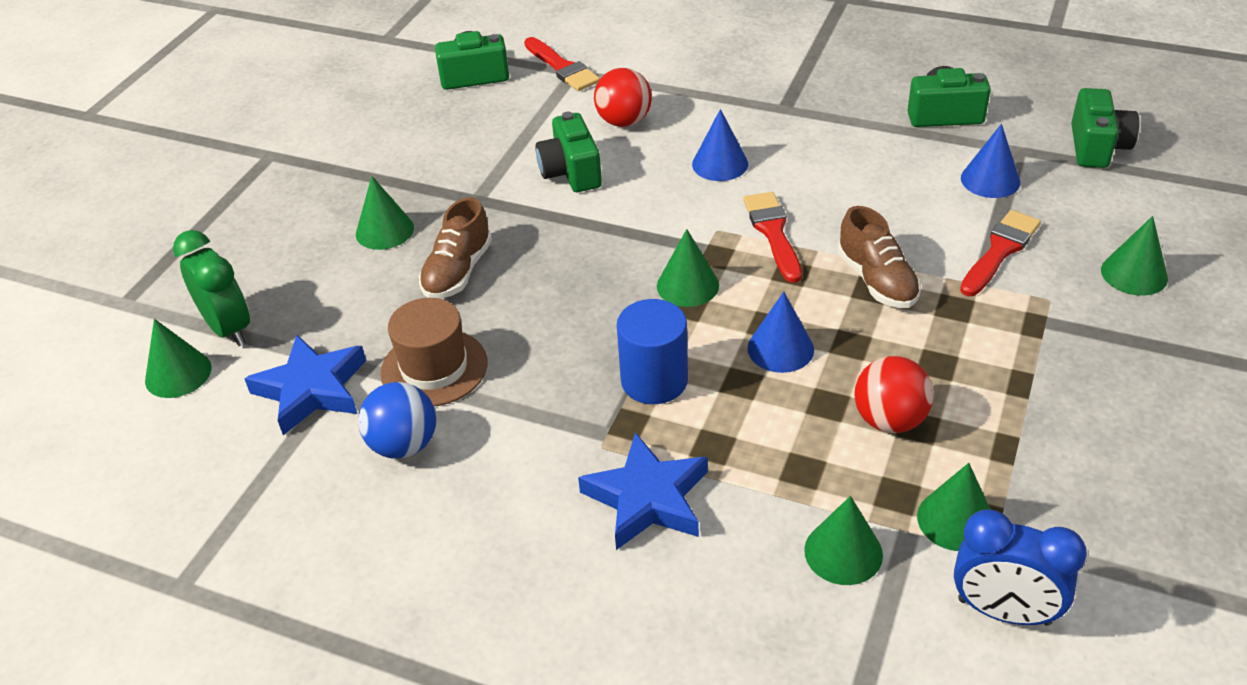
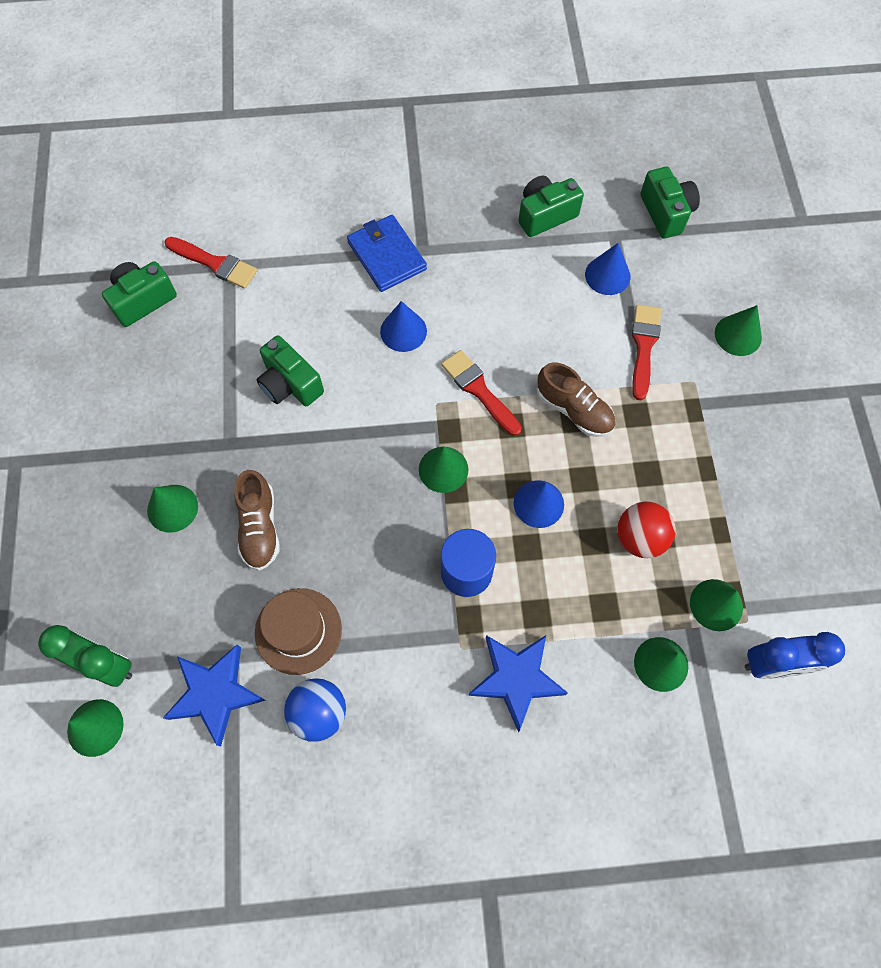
camera: 30 degrees left, 25 degrees up
(624, 121) = (302, 310): red ball -> none
(742, 103) = (386, 256): none -> blue wallet

